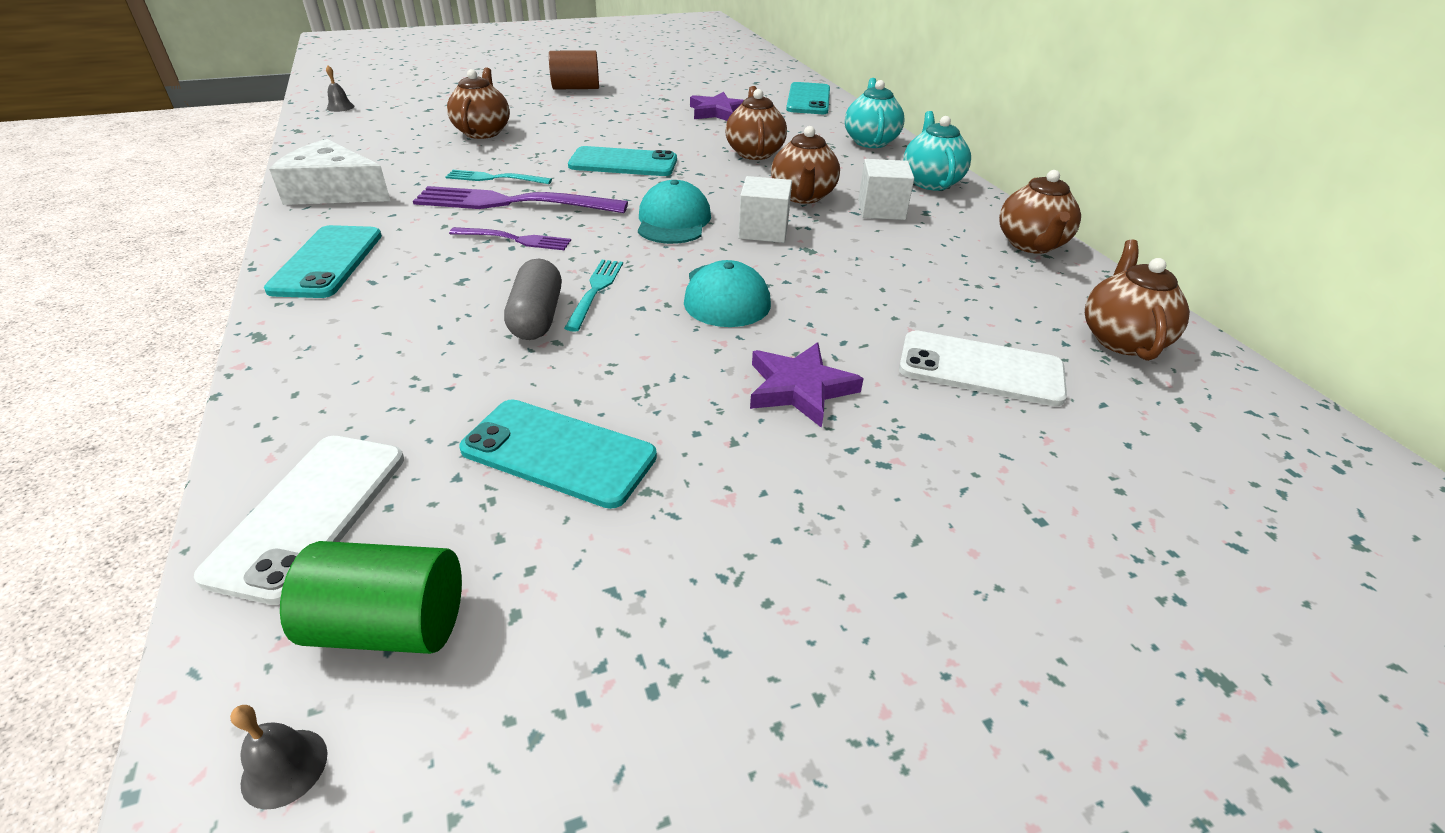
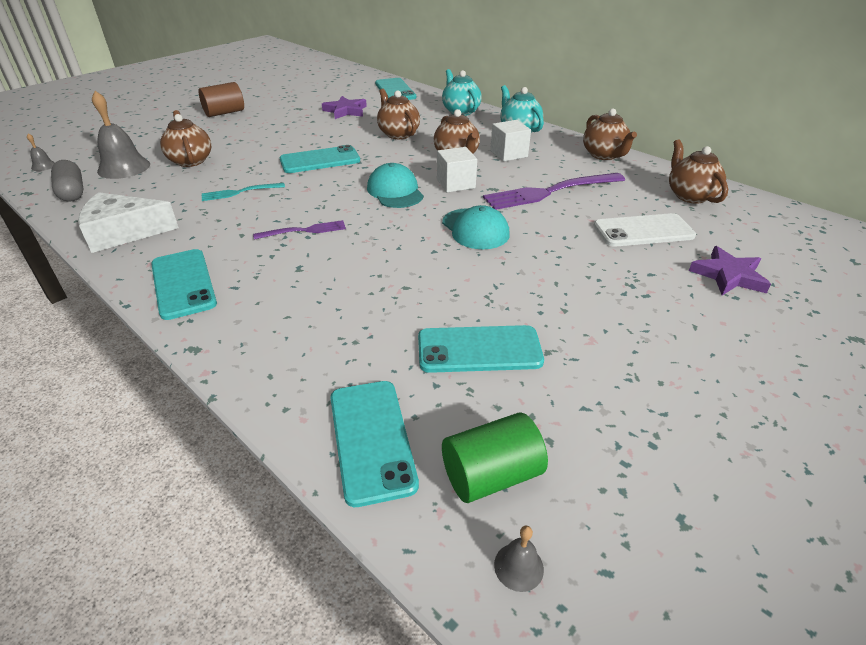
camera: 25 degrees left, 0 degrees up
(310, 514) = (371, 439): white phone -> turquoise phone
(410, 125) = (124, 167): none -> grey bell
(512, 203) = (273, 206): purple fork -> purple fork (550, 192)
(537, 317) = (377, 276): grey capsule -> grey capsule (72, 192)
(595, 291) = (395, 249): turquoise fork -> none
(800, 388) = (568, 270): purple star -> purple star (728, 275)

